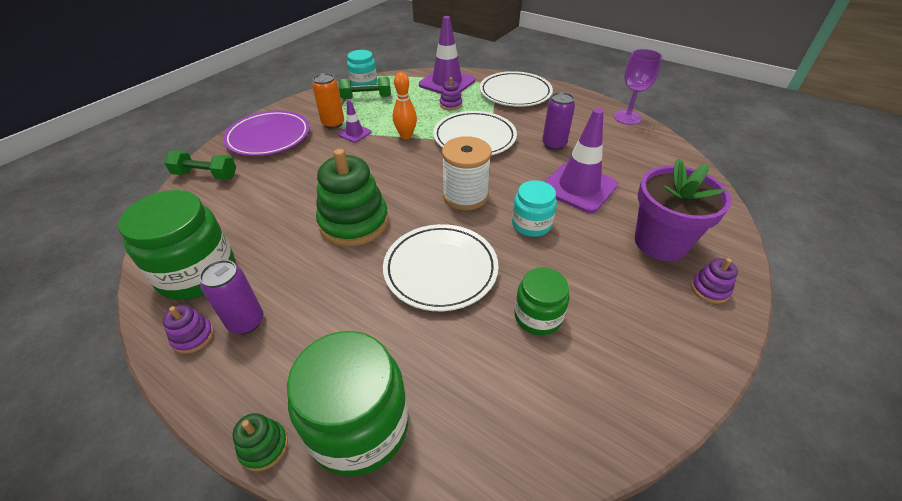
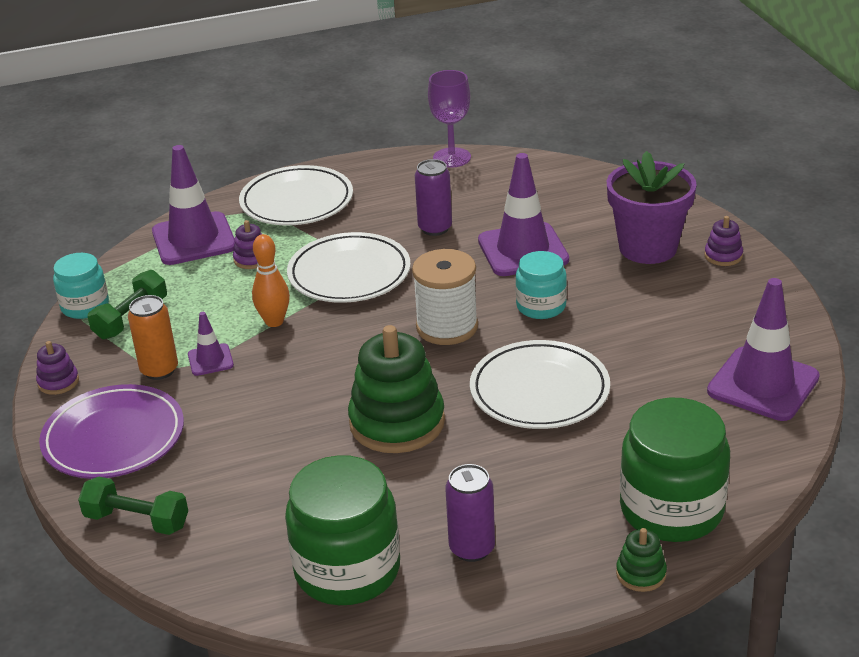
camera: 50 degrees left, 10 degrees down
(193, 337) = (454, 593): purple stacking toy -> purple stacking toy (58, 382)
(205, 175) = (137, 521): green dumbbell -> green dumbbell turned 60 degrees clockwise
(538, 316) = (657, 360): green jar -> none
(578, 408) = (763, 384): none -> purple traffic cone

